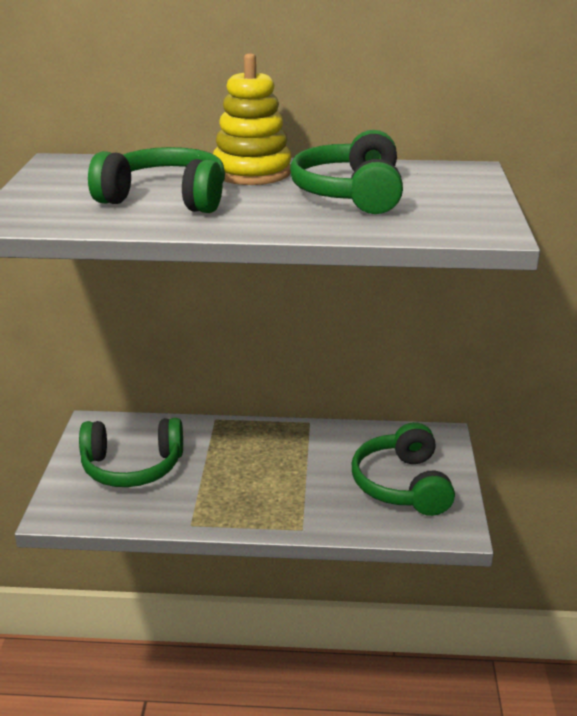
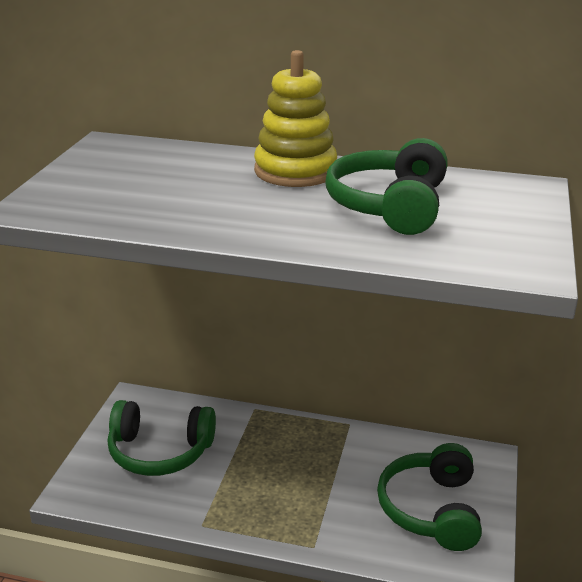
camera: 10 degrees right, 0 degrees up
(165, 198) = (195, 196): green headphones -> none

